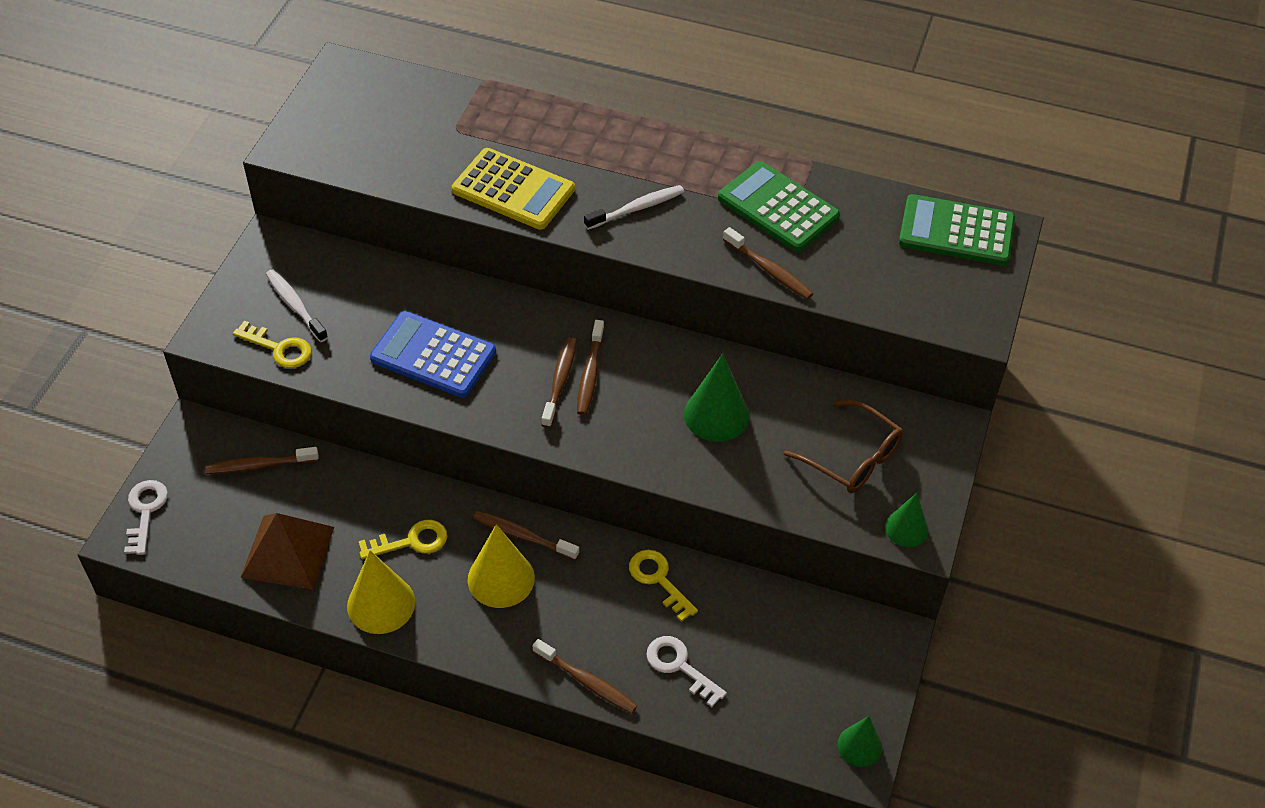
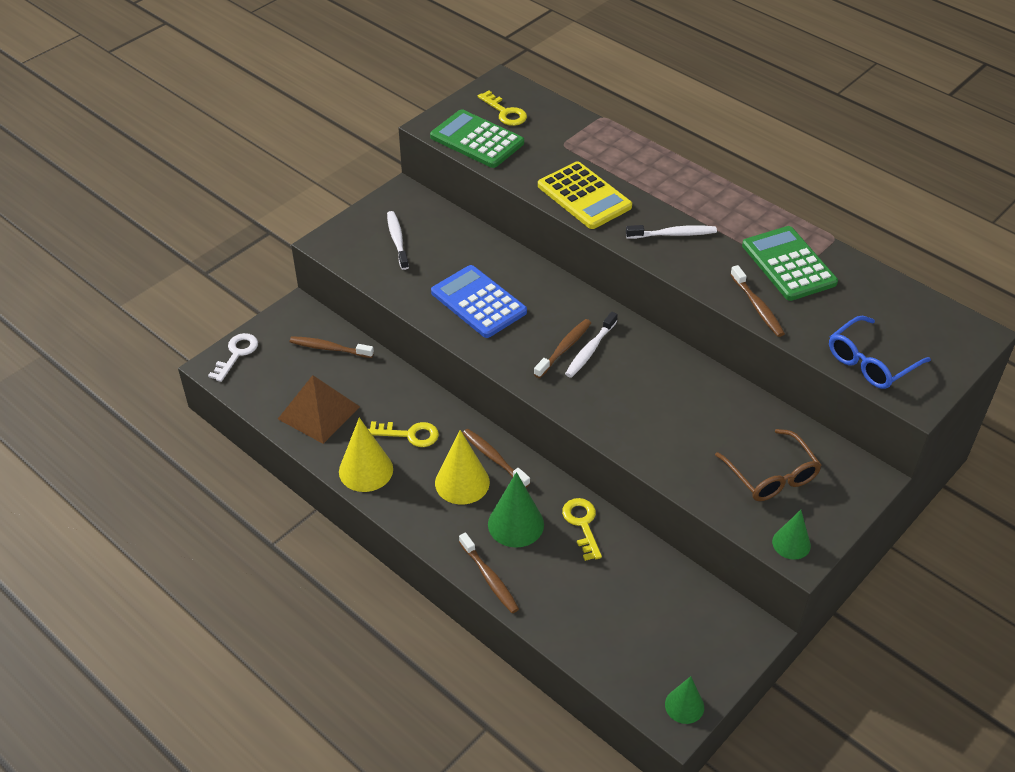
camera: 25 degrees right, 5 degrees down
(279, 348) = (371, 265): yellow key -> yellow key (505, 112)
(590, 374) = (590, 350): brown toothbrush -> white toothbrush
(679, 666) = (567, 593): white key -> none
(716, 415) = (675, 409): green cone -> green cone (515, 524)
(914, 299) = (870, 363): none -> blue glasses
(956, 231) = (933, 323): green calculator -> green calculator (477, 140)

